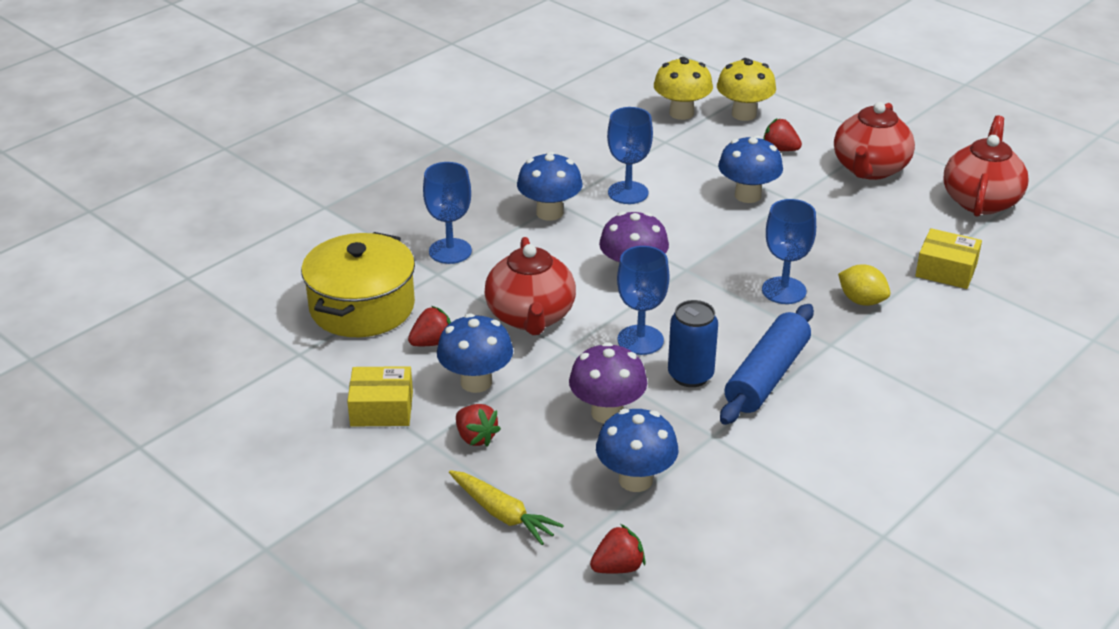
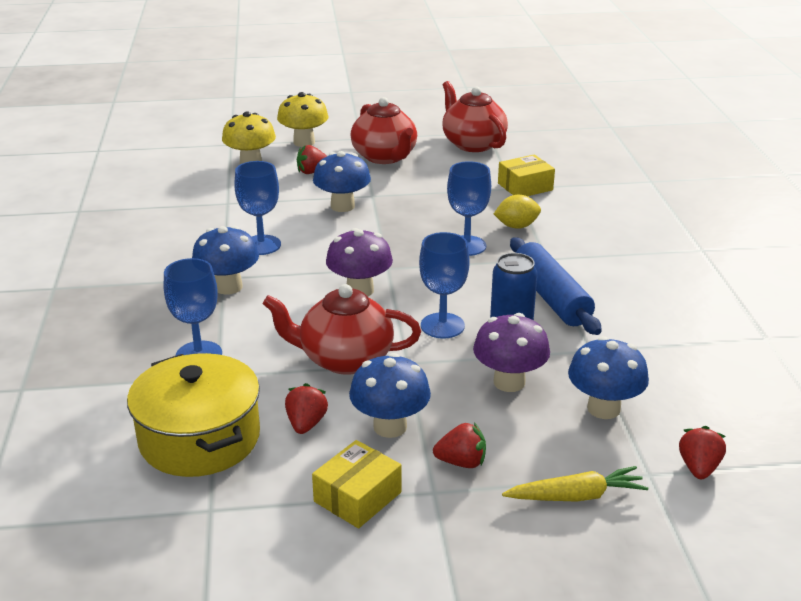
camera: 50 degrees left, 5 degrees down
(530, 317) = (344, 359): red teapot -> red teapot turned 150 degrees clockwise
(681, 113) = (207, 181): yellow mushroom -> yellow mushroom (304, 142)

